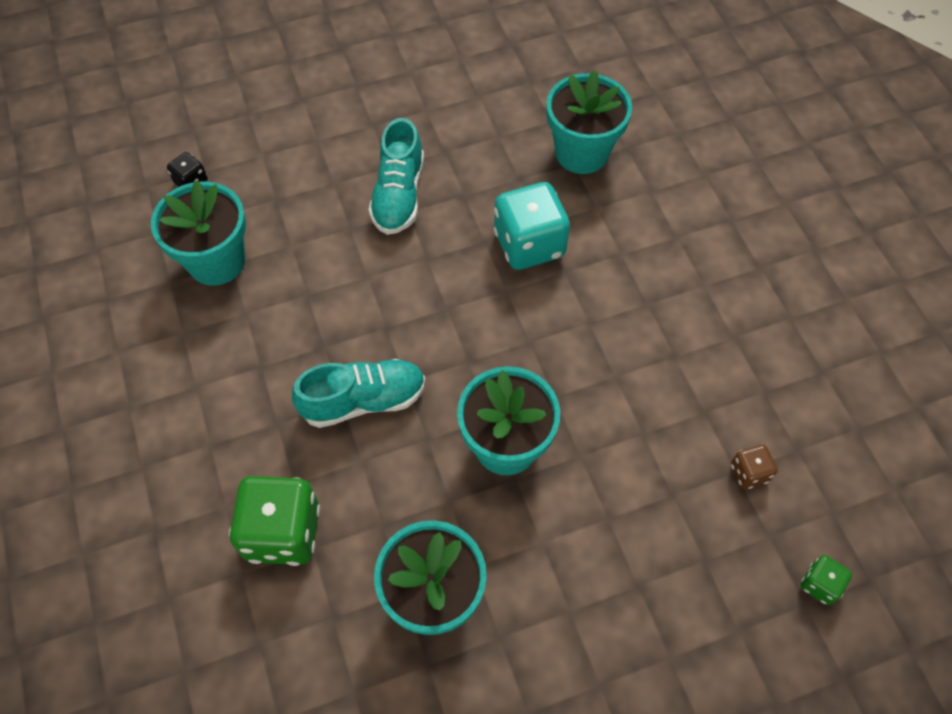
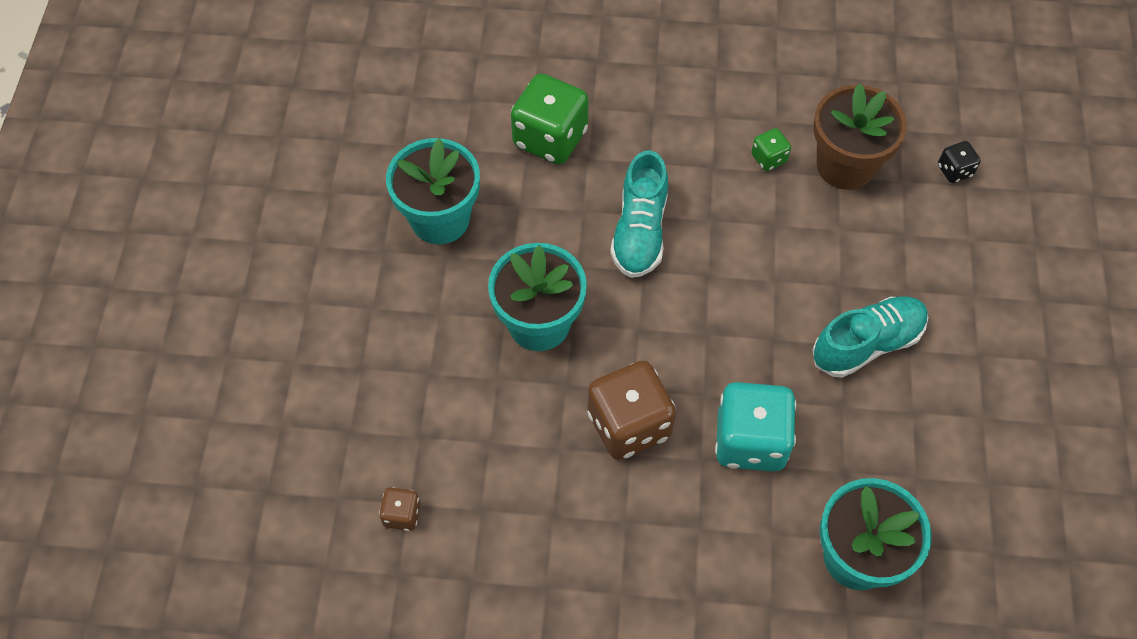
camera: 115 degrees right, 0 degrees up
(216, 261) = (845, 165): turquoise flower pot -> brown flower pot
(399, 195) = (866, 344): turquoise shoe -> turquoise shoe turned 120 degrees clockwise
(564, 333) = (629, 425): none -> brown dice
(819, 584) = (274, 514): green dice -> green dice (768, 158)

